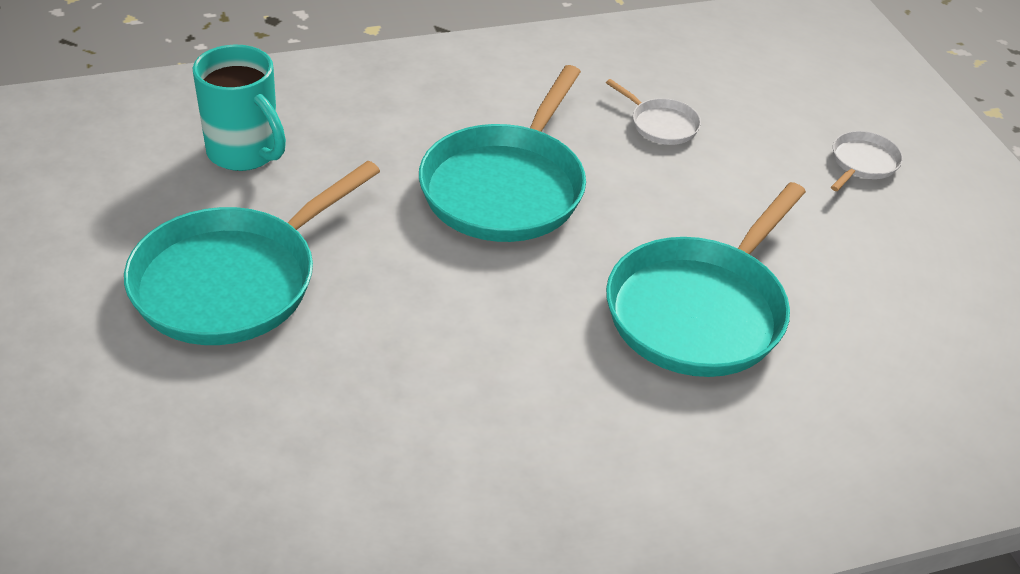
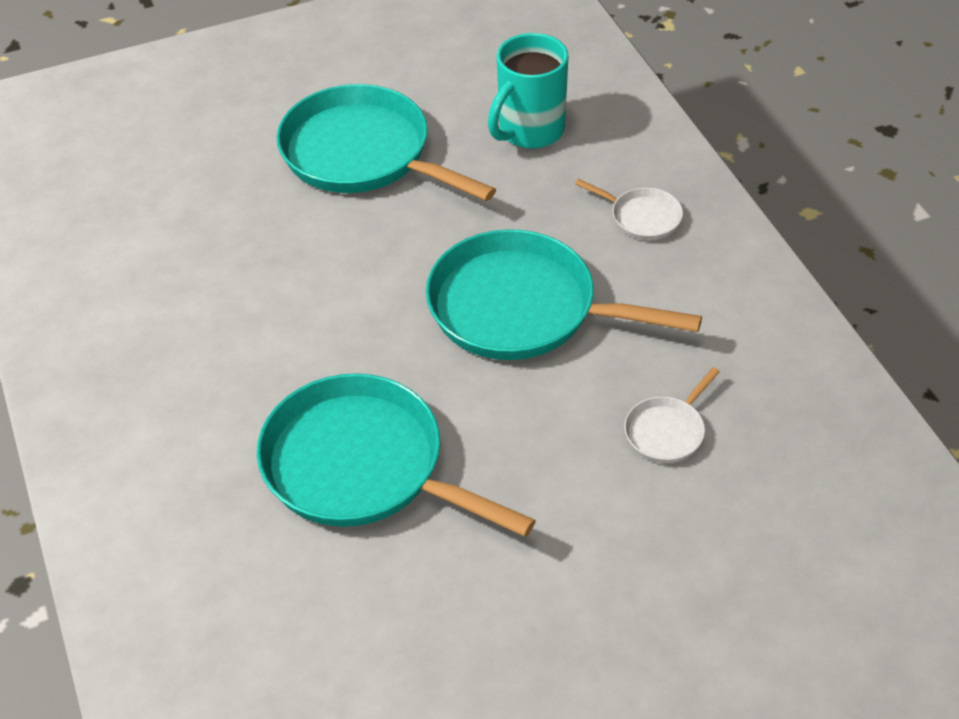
camera: 90 degrees right, 5 degrees up
(862, 163) = (648, 636): white pan -> white pan (642, 217)

